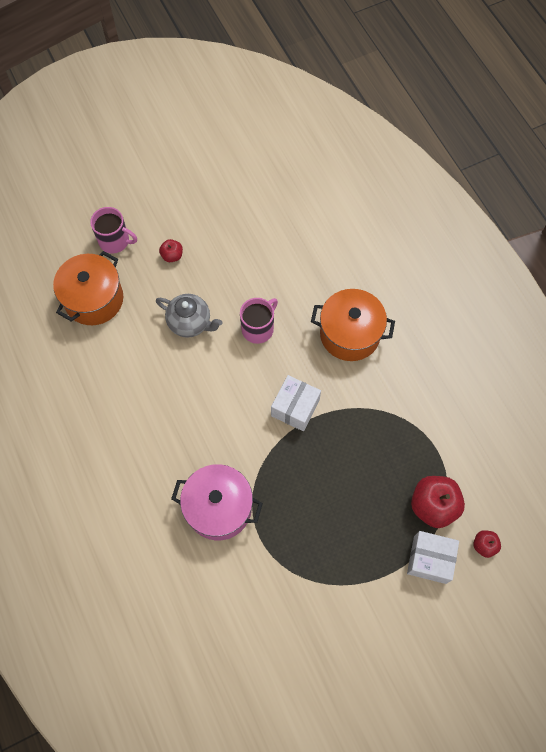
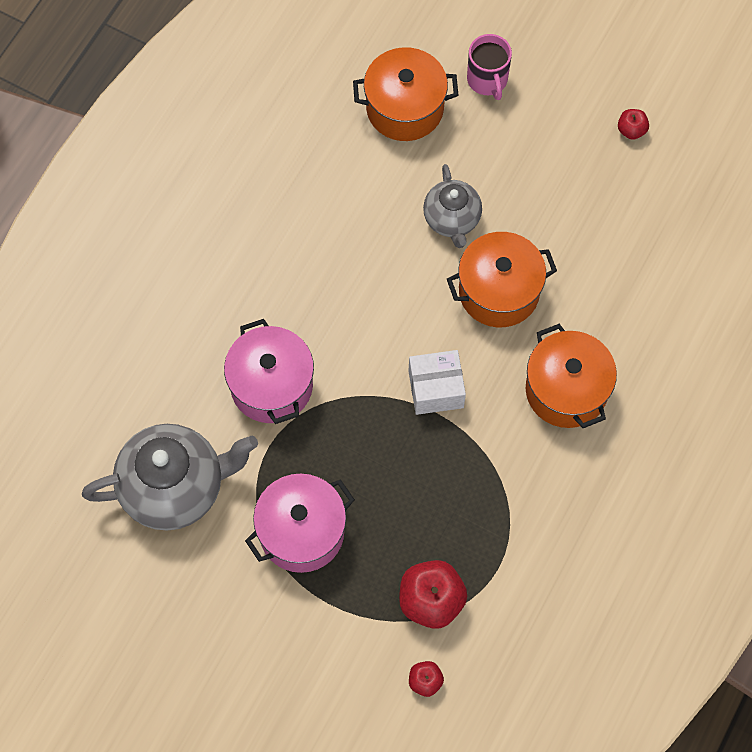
camera: 55 degrees right, 0 degrees up
(172, 256) = (516, 147): red apple -> red apple (631, 130)
(245, 621) = (175, 487): none -> grey teapot
(258, 328) = (499, 291): pink mug -> orange pot
(333, 556) = (301, 532): none -> pink pot
(429, 559) = (368, 633): white box -> none

